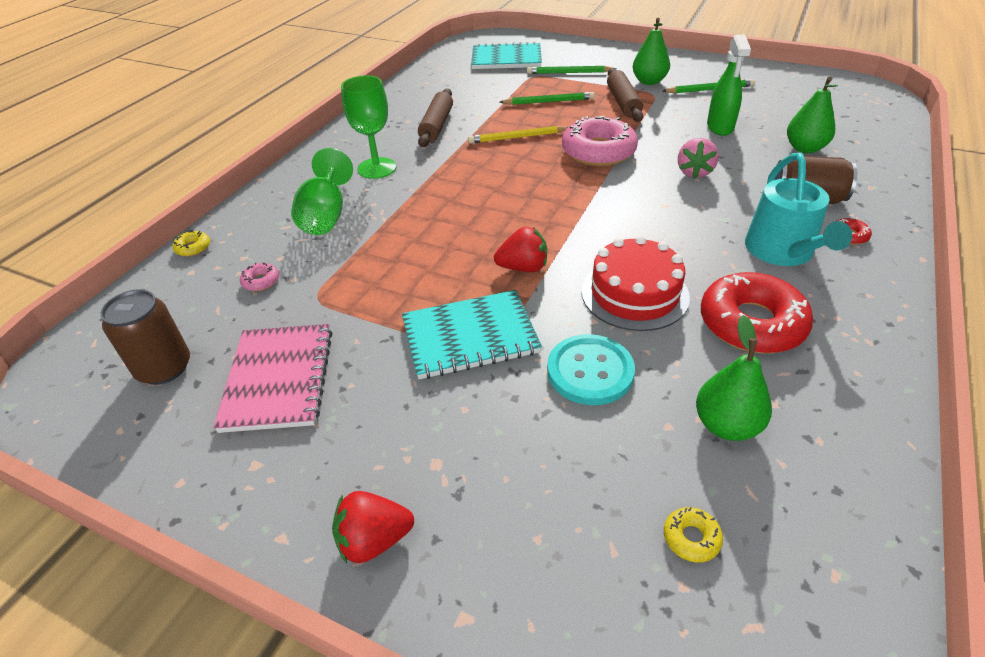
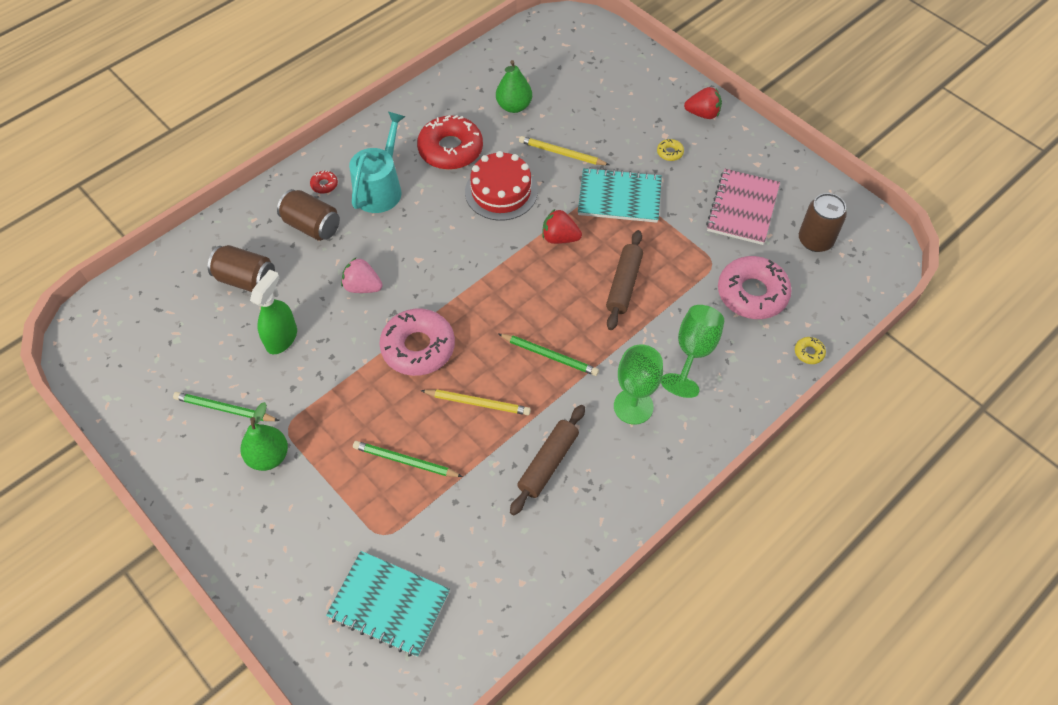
camera: 160 degrees left, 15 degrees up
(261, 281) = (752, 293): pink donut -> pink donut, size x2.45
(569, 73) = (338, 522): green pencil -> green pencil (549, 356)
(590, 371) = (562, 153): turquoise button -> yellow pencil
(623, 102) = (331, 423): brown rolling pin -> brown rolling pin (623, 284)
(691, 538) = (566, 73): yellow donut -> yellow donut (670, 152)
(694, 172) = (362, 287): pink strawberry -> pink strawberry turned 105 degrees counterclockwise
(804, 148) = (246, 279): green pear -> brown can

